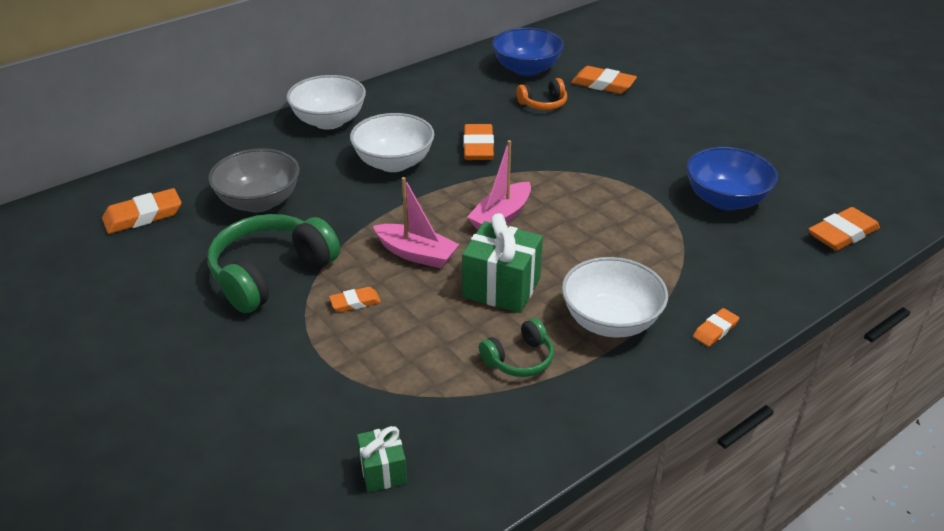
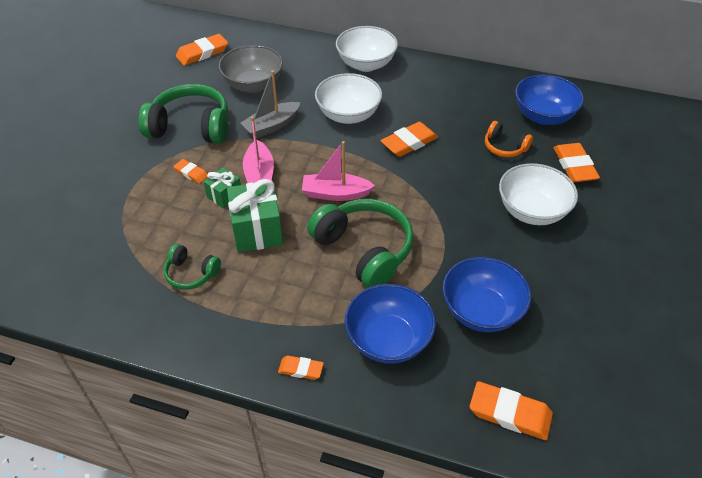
camera: 55 degrees right, 10 degrees up
(143, 216) = (202, 53): orange eraser -> orange eraser turned 60 degrees counterclockwise
(347, 216) = (271, 126): none -> grey boat
(383, 471) = (57, 259): green gift -> green gift (224, 196)
(595, 231) = (364, 250): none -> green headphones
(610, 321) = (265, 303): white bowl -> white bowl (532, 211)
(719, 263) = (388, 340): none -> blue bowl

